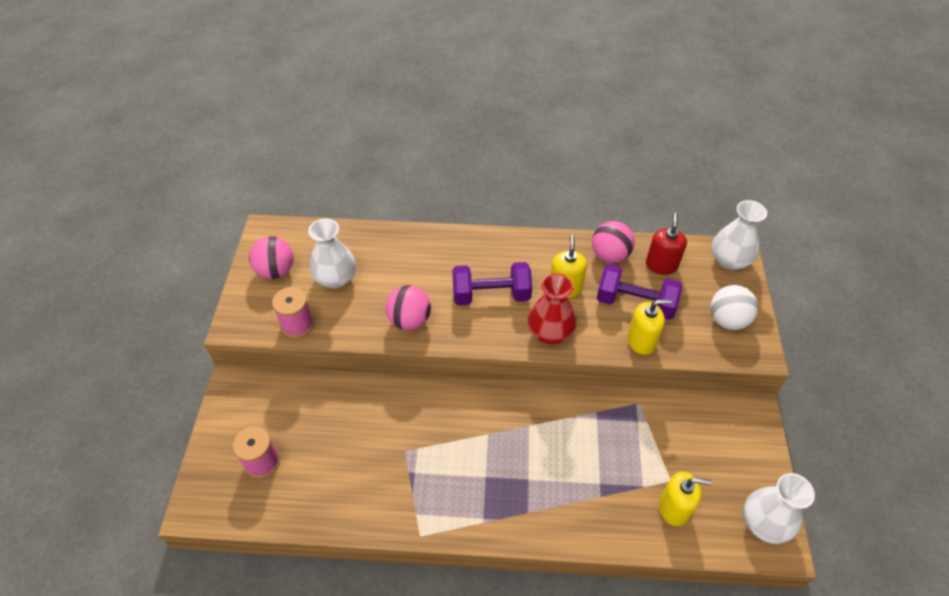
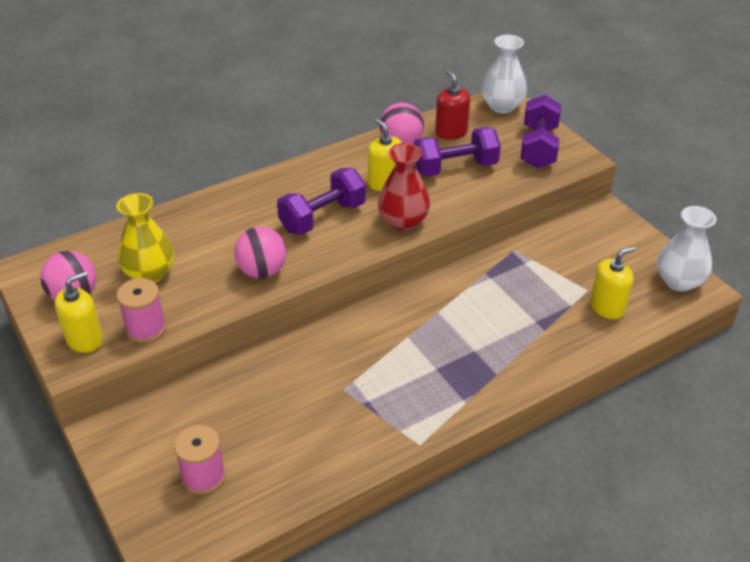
camera: 35 degrees left, 10 degrees down
(336, 278) = (150, 273): white vase -> yellow vase
(641, 341) = (485, 192): yellow soap dispenser -> yellow soap dispenser (85, 339)
(727, 320) = (538, 147): white ball -> purple dumbbell

